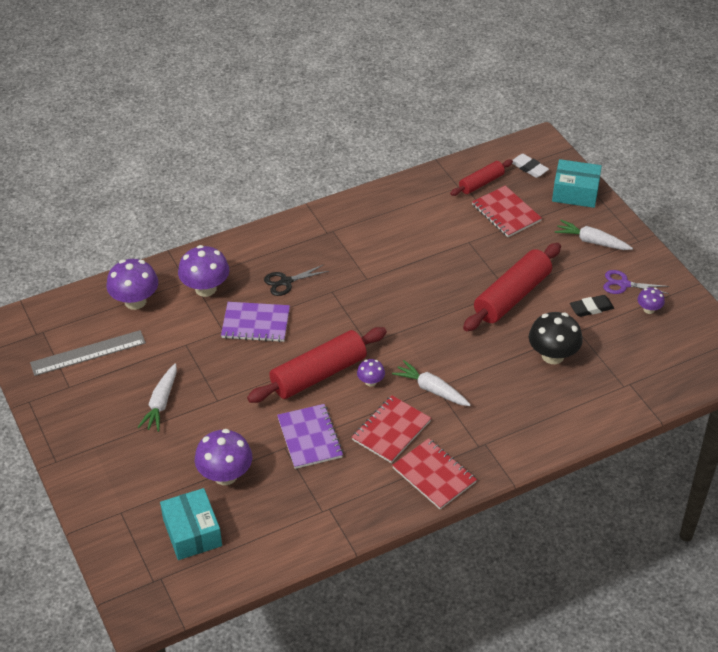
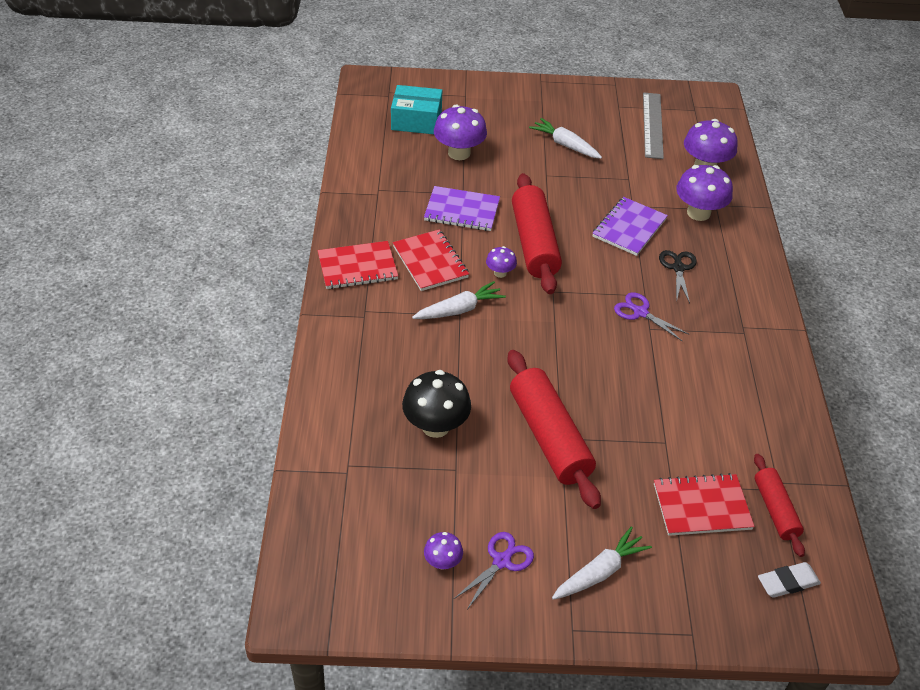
camera: 115 degrees right, 0 degrees up
(353, 288) = (640, 312): none -> purple scissors
(575, 192) = (709, 610): turquoise box -> none
(591, 308) = (483, 502): black eraser -> none

